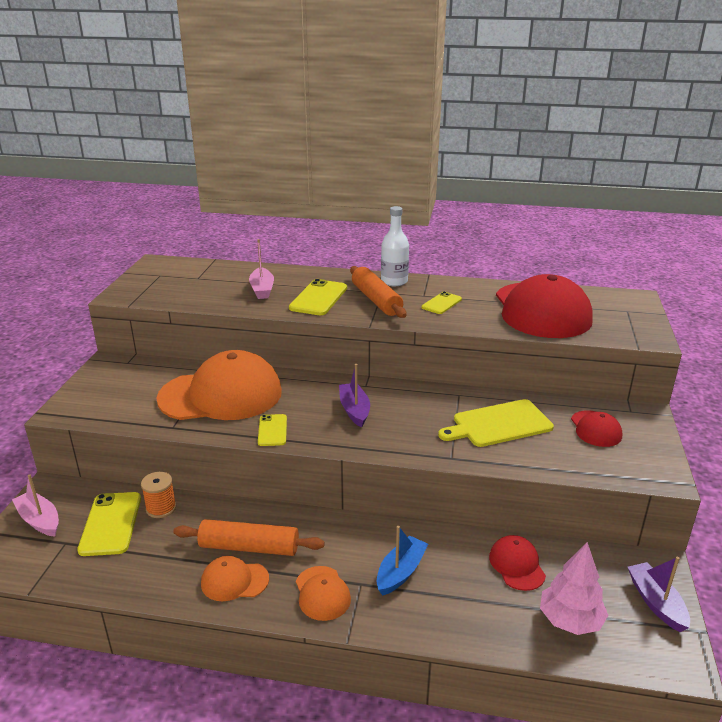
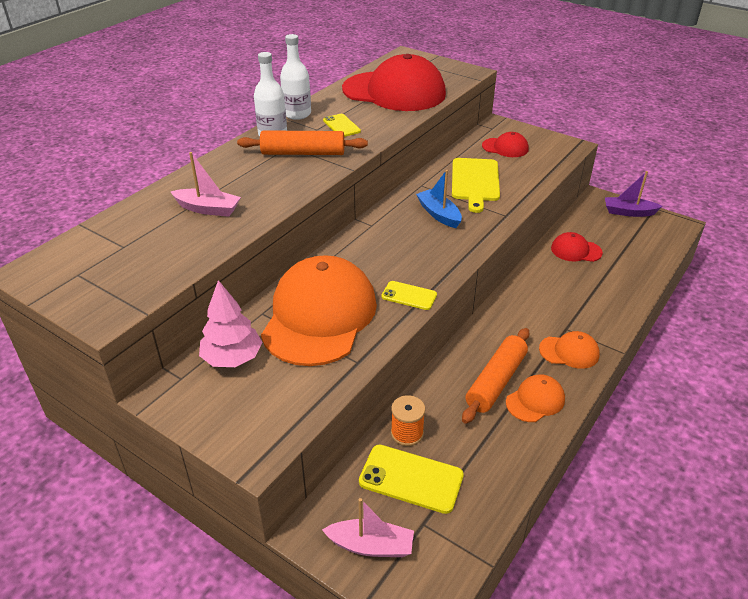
camera: 65 degrees left, 10 degrees up
(40, 520) = (370, 545): pink boat -> pink boat turned 150 degrees counterclockwise
(234, 581) = (535, 400): orange cap -> orange cap turned 150 degrees counterclockwise
(318, 298) = (266, 181): yellow phone -> none
(354, 410) = (408, 241): purple boat -> none
(400, 572) = (562, 305): blue boat -> blue boat (439, 214)
(441, 281) = (297, 114): none -> white bottle
(570, 620) = (633, 248): pink tree -> pink tree (232, 358)

